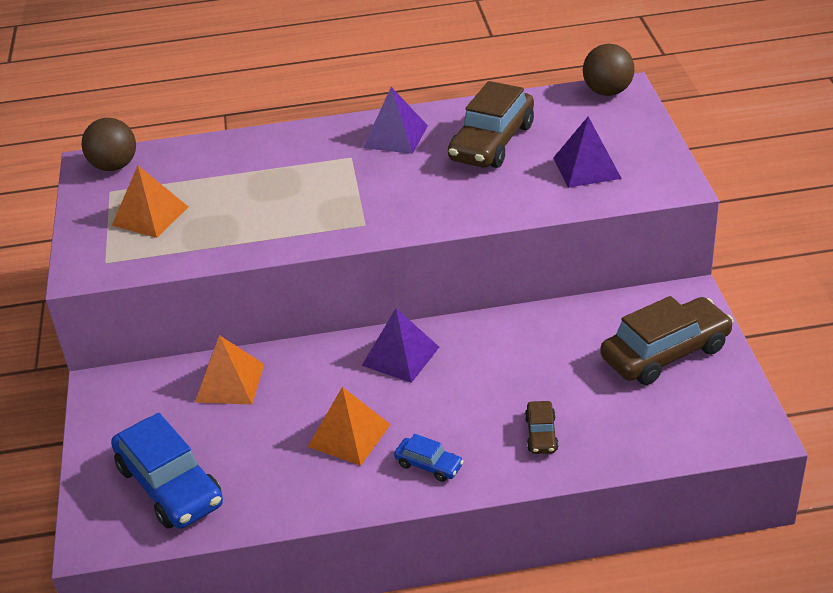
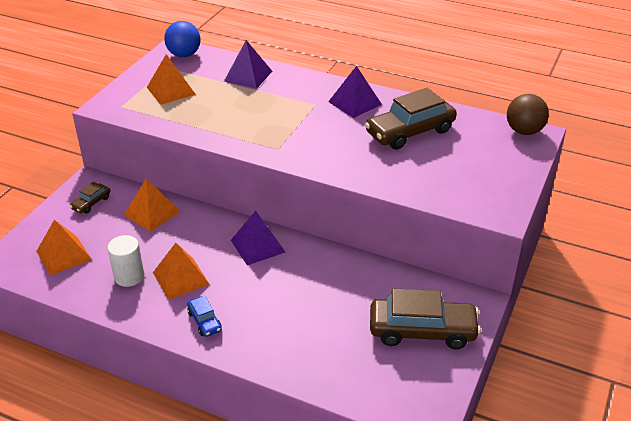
camera: 30 degrees right, 0 degrees up
(114, 166) = (184, 55): brown ball -> blue ball
(170, 486) = (63, 255): blue car -> orange pyramid
(283, 465) = (129, 276): none -> white cylinder
(541, 434) = (288, 340): brown car -> brown car (91, 203)
(586, 168) = (453, 175): purple pyramid -> purple pyramid (248, 76)

